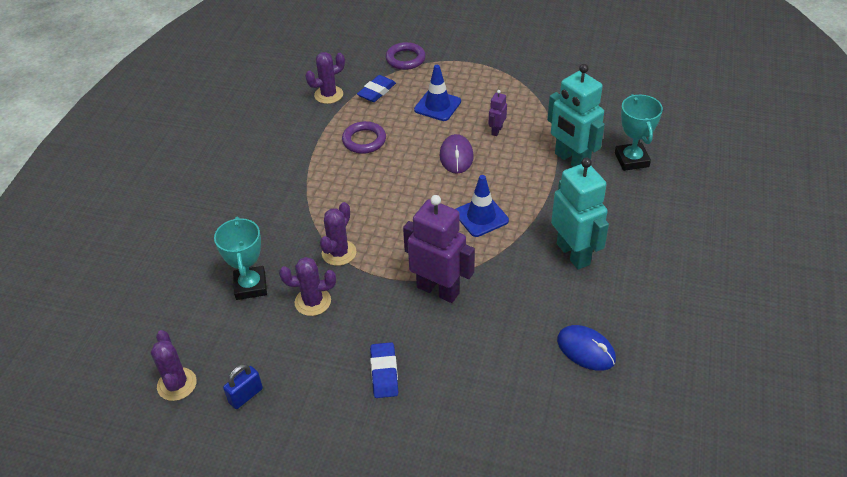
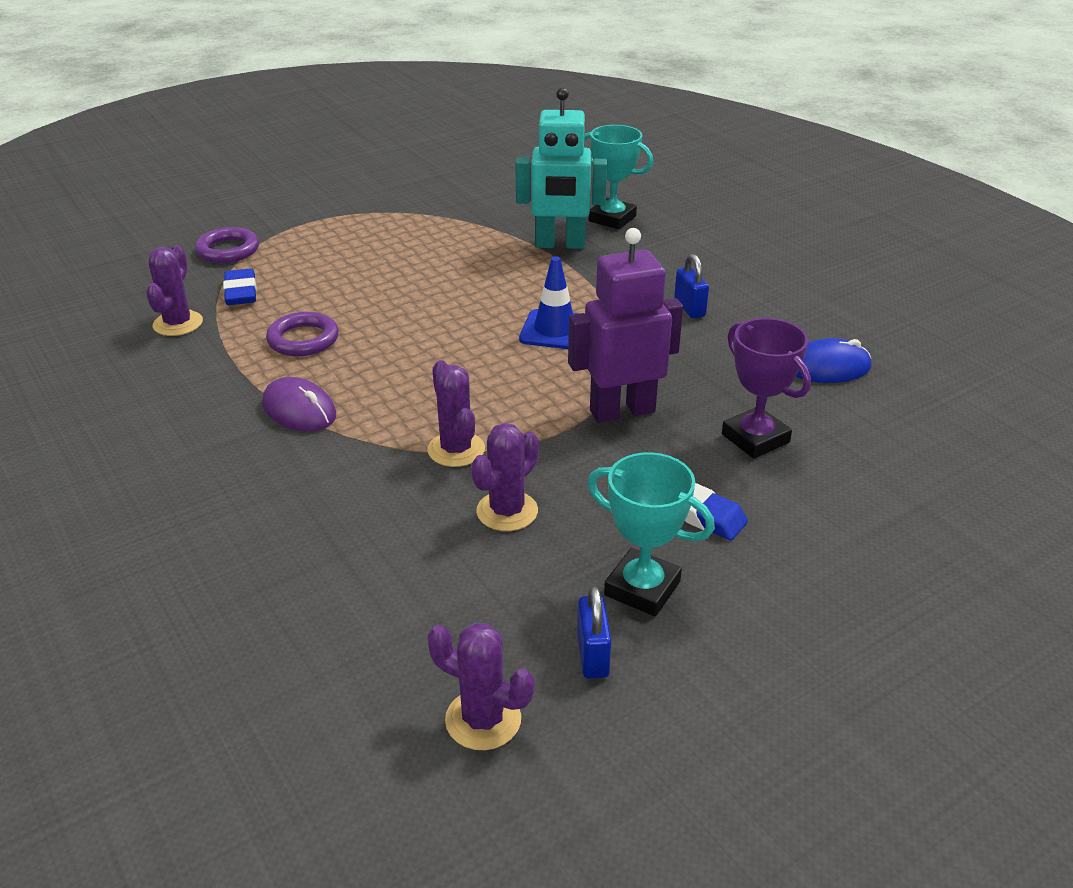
camera: 50 degrees left, 10 degrees down
(250, 286) = (400, 551): turquoise trophy -> turquoise trophy (642, 588)
(437, 106) = (341, 270): blue traffic cone -> none
(456, 156) = (439, 299): purple mouse -> purple mouse (299, 410)
(474, 357) = (755, 438): none -> purple trophy
(496, 131) = (445, 259): purple robot -> none
(573, 254) = (689, 308): turquoise robot -> blue padlock

